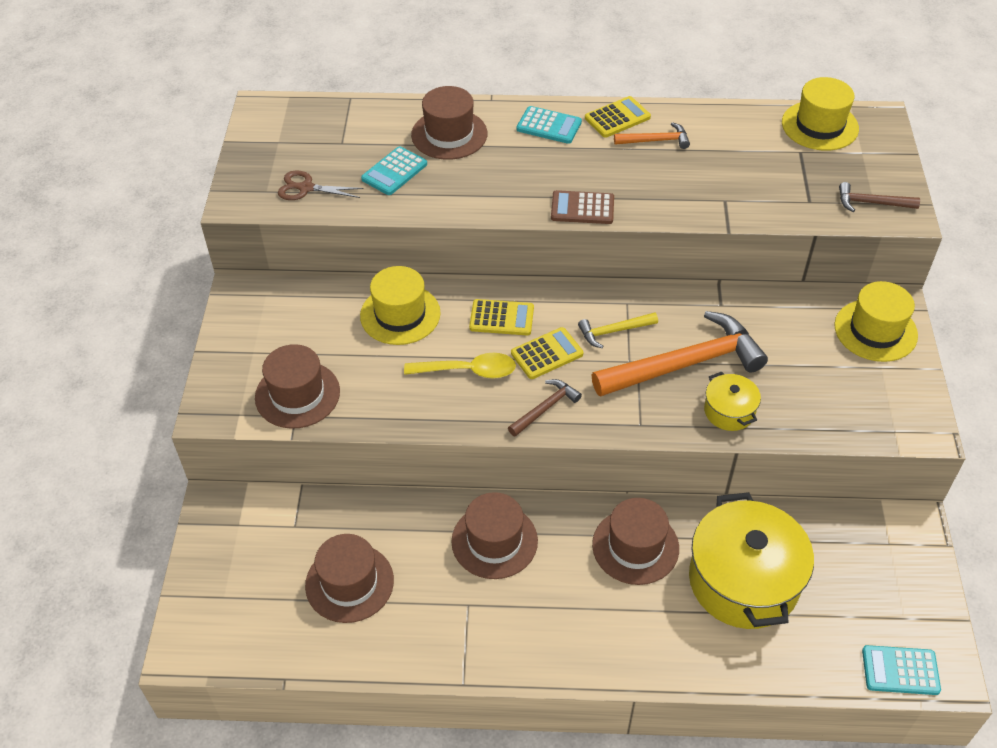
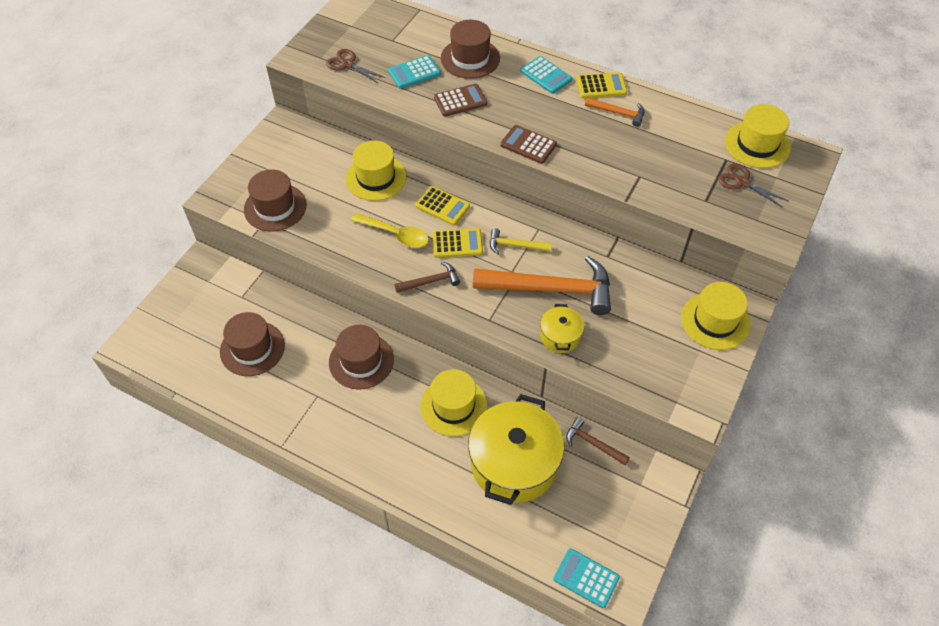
camera: 25 degrees right, 5 degrees up
(471, 185) = (460, 101): none -> brown calculator
(635, 546) = (453, 406): brown hat -> yellow hat
(832, 169) = (742, 182): none -> brown scissors
(871, 203) = (755, 219): brown hammer -> brown hammer (593, 443)

